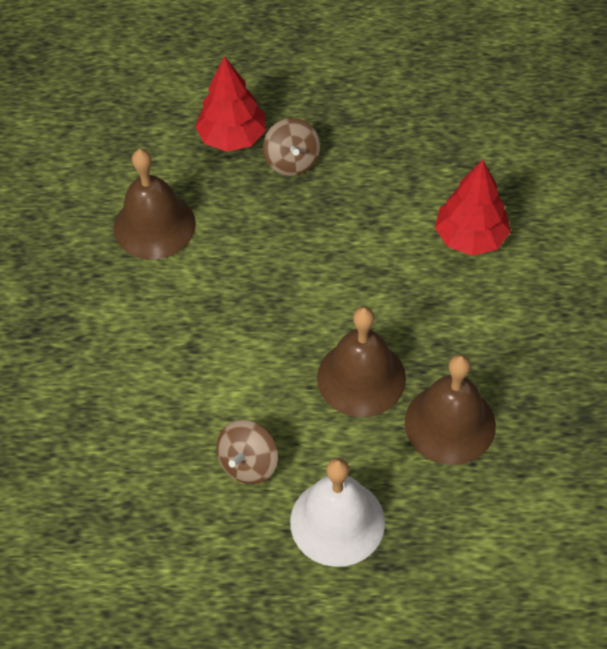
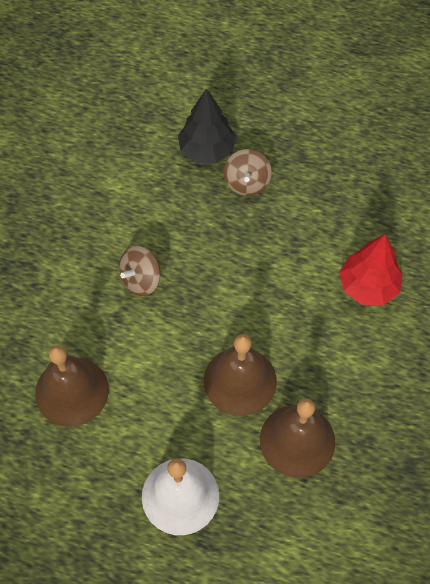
camera: 15 degrees right, 5 degrees up
(154, 226) = (122, 208): brown bell -> brown bell (72, 391)
(232, 137) = (207, 150): red tree -> black tree
(248, 463) = (128, 426): brown spinning top -> brown spinning top (140, 280)

